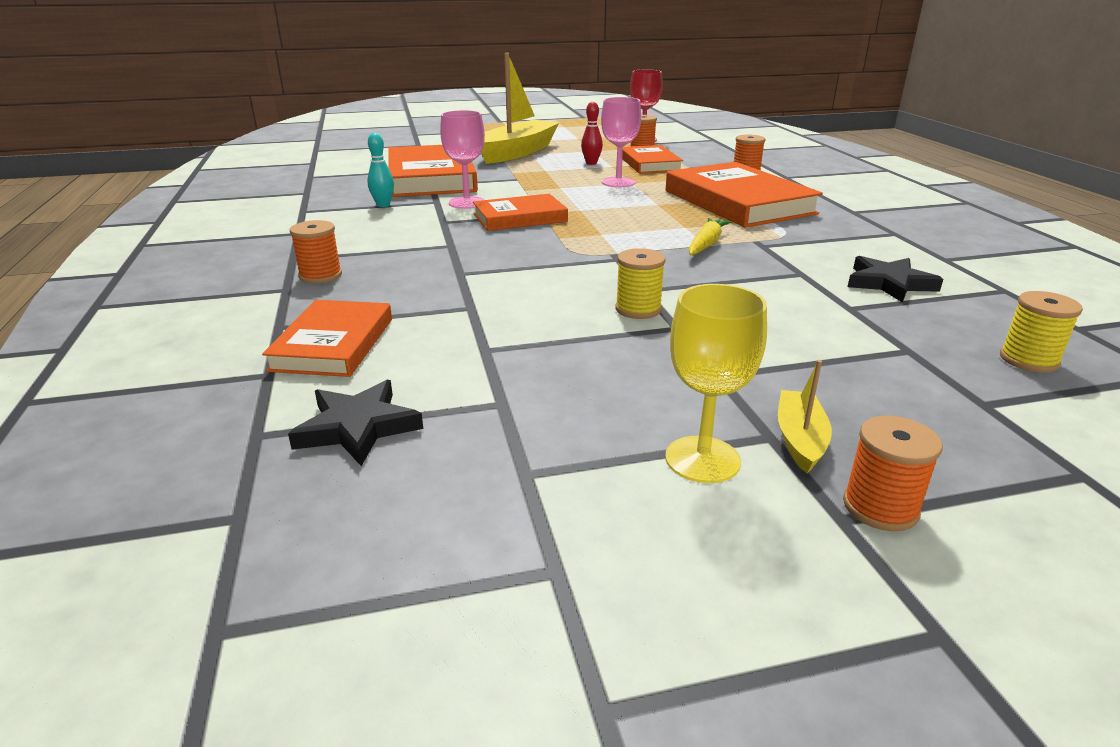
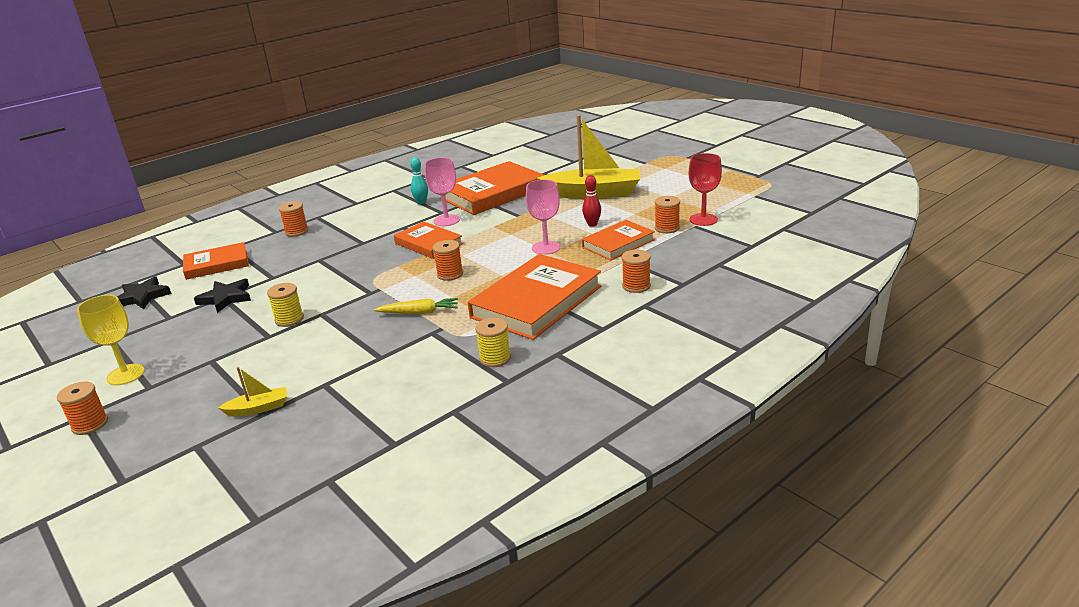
camera: 65 degrees right, 0 degrees up
(623, 220) = (450, 274): none -> orange spool
(800, 439) = (147, 395): yellow boat -> yellow boat (258, 408)
(889, 283) = (380, 393): black star -> black star (226, 298)
(1028, 360) = (263, 459): yellow spool -> yellow spool (495, 358)

